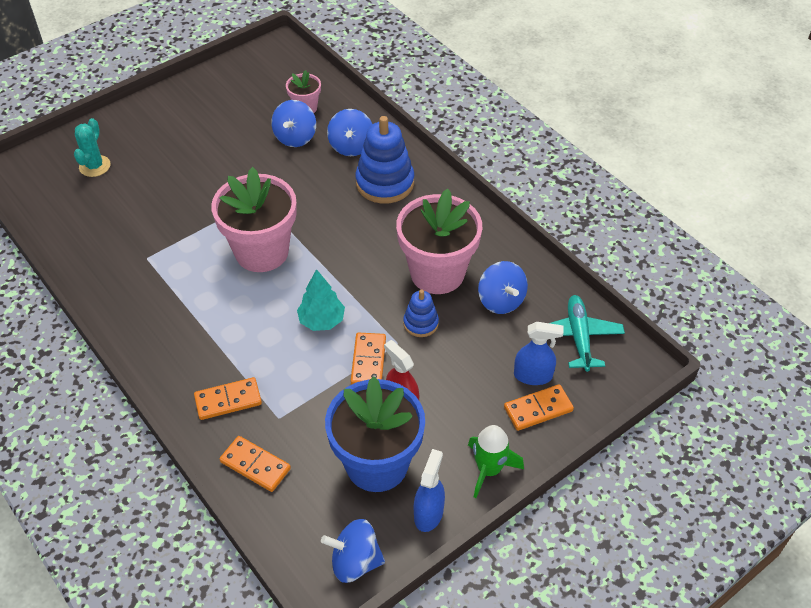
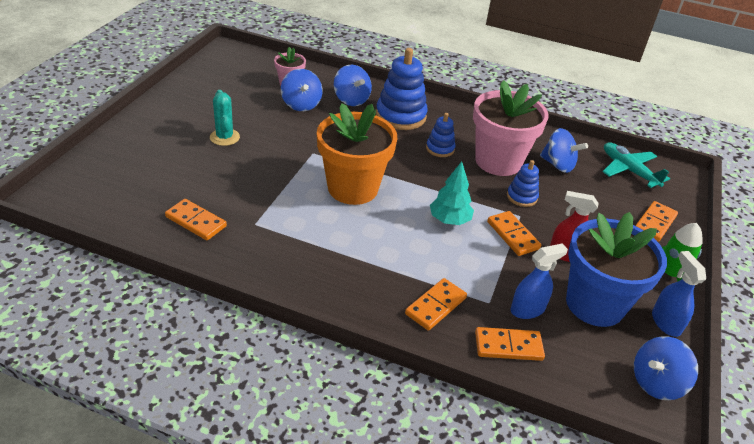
camera: 35 degrees left, 10 degrees down
(95, 166) = (137, 169): turquoise cactus -> turquoise cactus (224, 137)
(101, 237) = (196, 221): none -> orange domino
(262, 252) = (353, 188): pink flower pot -> orange flower pot
(389, 237) = (440, 149): none -> blue stacking toy
(533, 376) = (628, 203): blue spray bottle -> blue spray bottle (527, 309)

